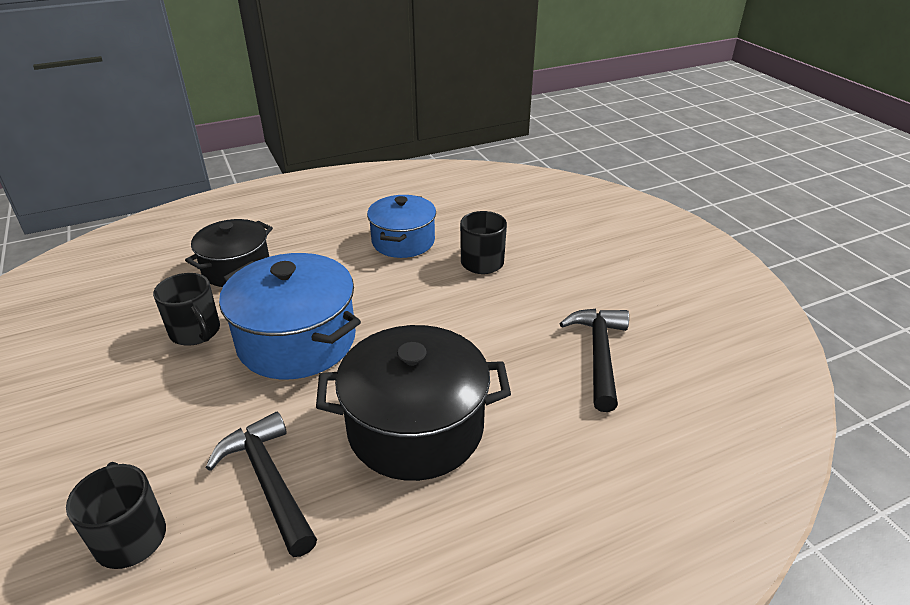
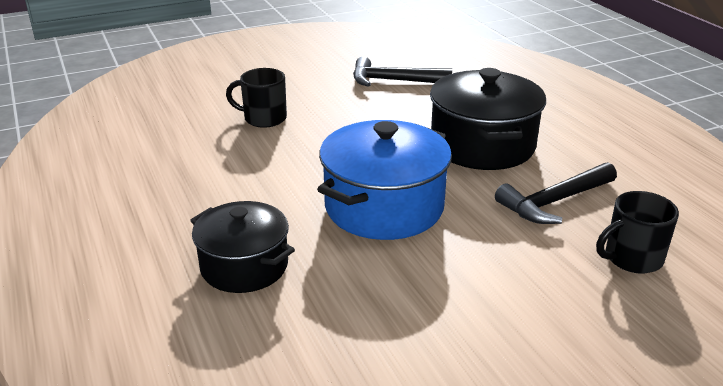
camera: 90 degrees left, 5 degrees down
(195, 332) = (371, 275): black mug -> none
(403, 241) = (214, 158): blue pot -> none

